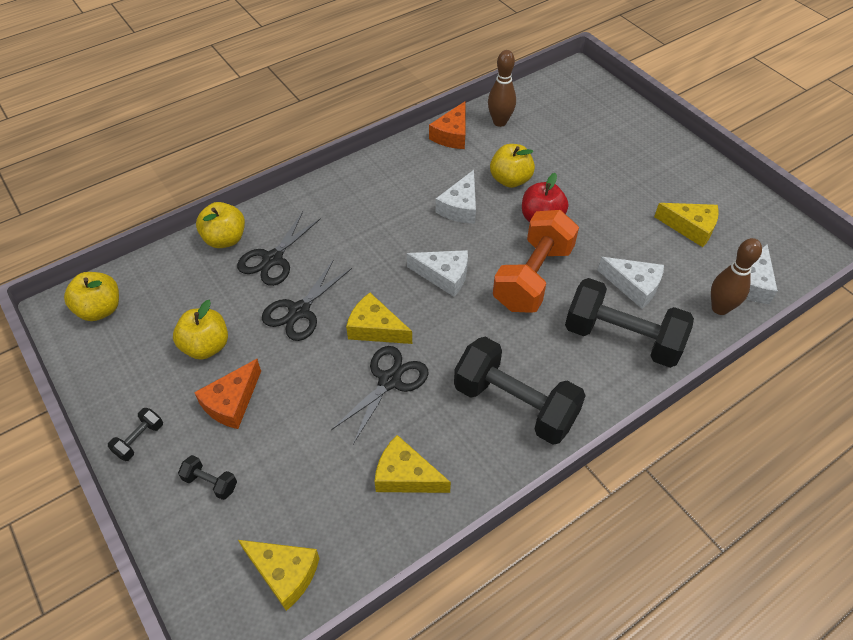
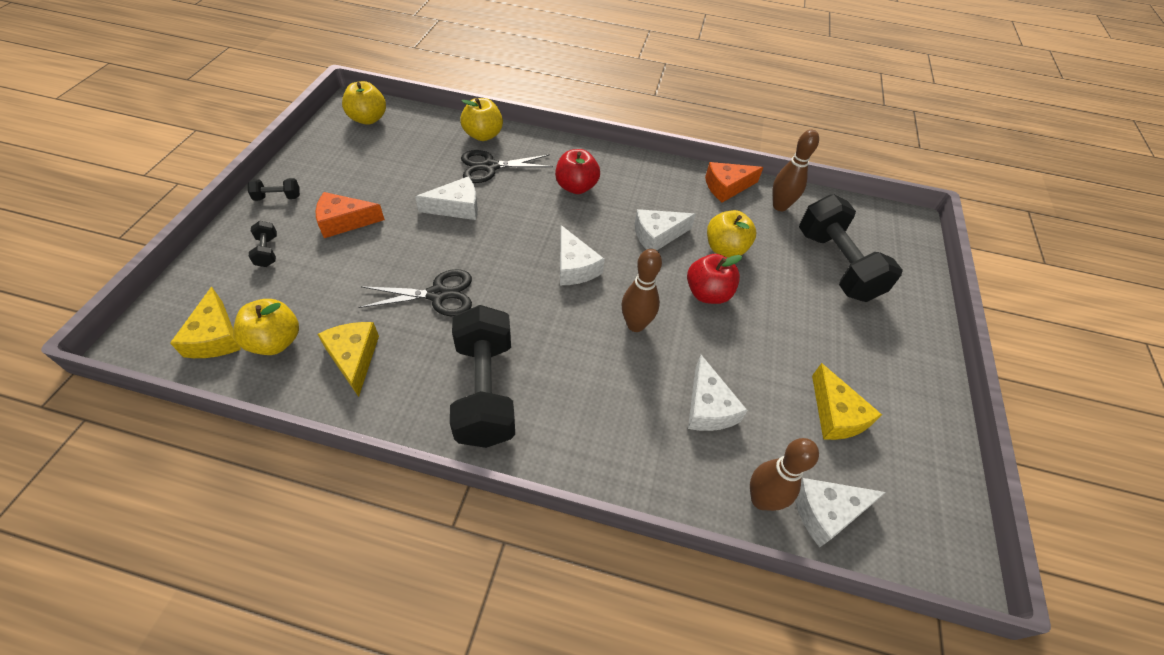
camera: 45 degrees right, 0 degrees up
(206, 346) = (381, 181): yellow apple -> yellow apple (275, 341)
(299, 311) = (456, 207): black scissors -> white cheese
(358, 219) = (576, 187): none -> red apple
(375, 328) = (481, 257): yellow cheese -> none
(533, 277) = (635, 325): orange dumbbell -> brown bowling pin
(622, 338) = (636, 432): black dumbbell -> black dumbbell (836, 265)

